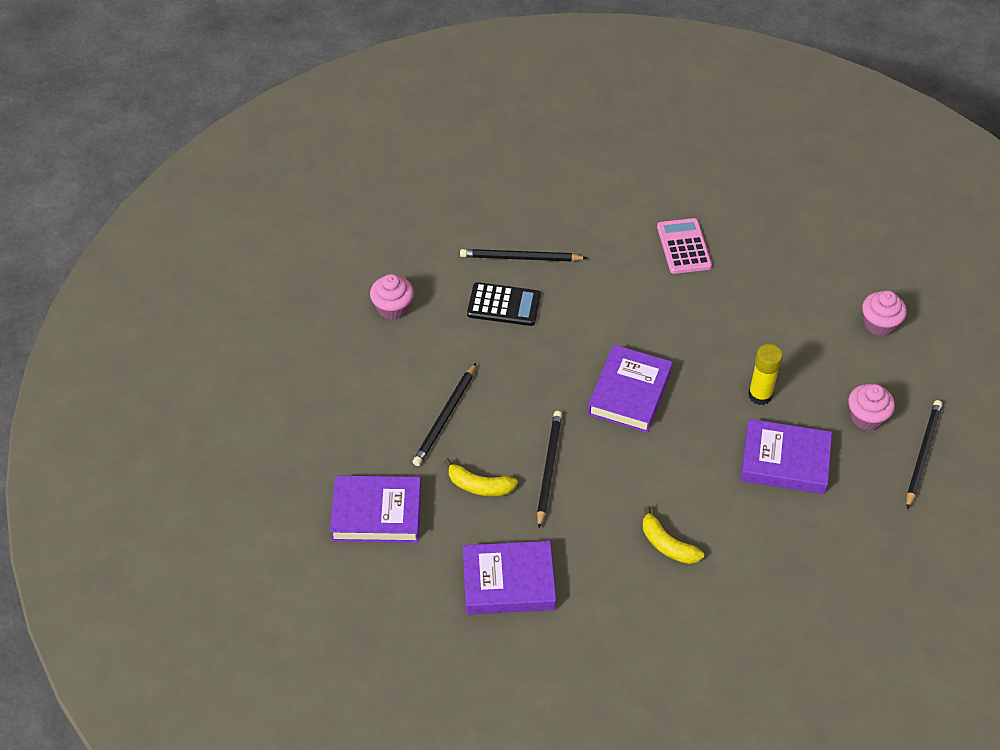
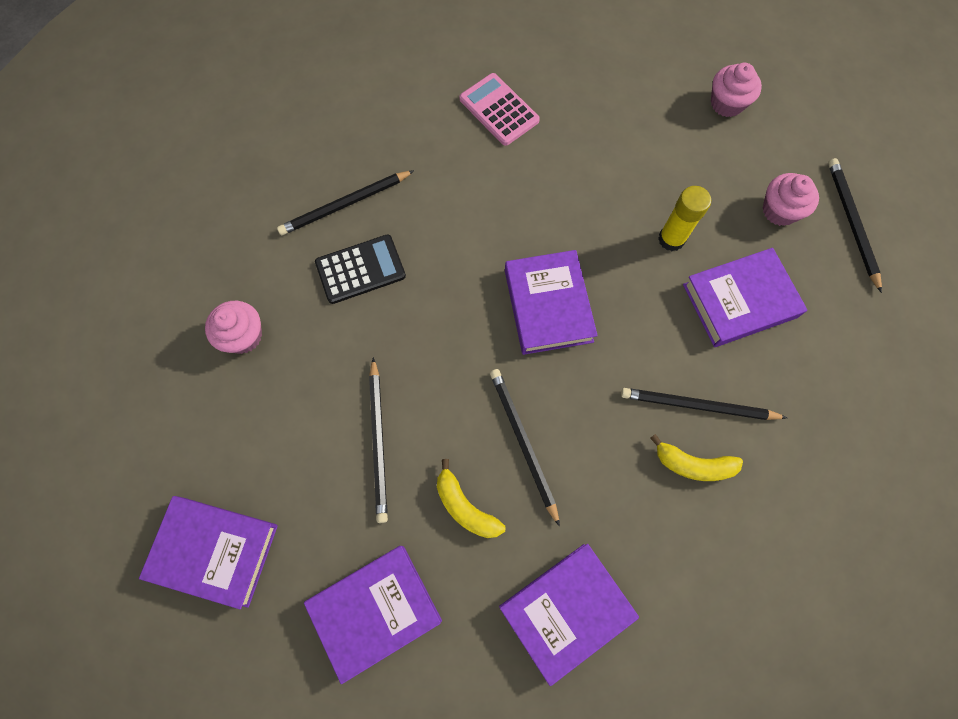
camera: 30 degrees left, 20 degrees up
(293, 425) = (215, 551): none -> purple book
(479, 486) = (465, 507): yellow banana -> yellow banana turned 60 degrees clockwise
(699, 511) = (698, 406): none -> black pencil

